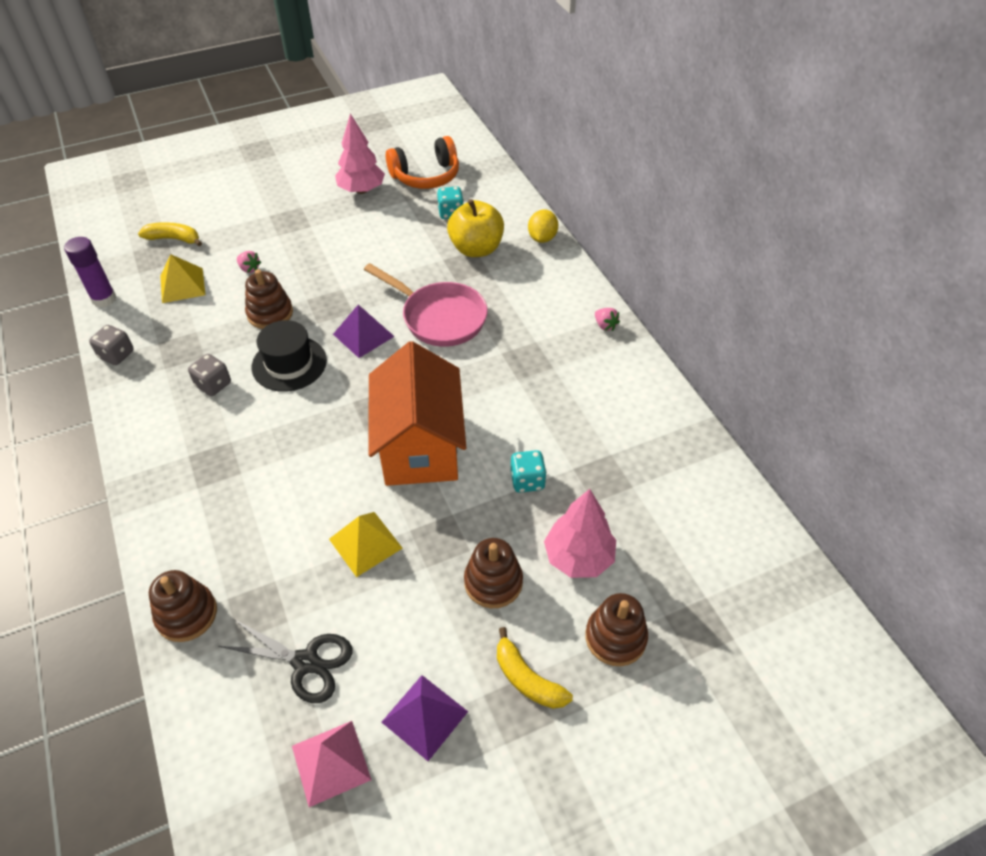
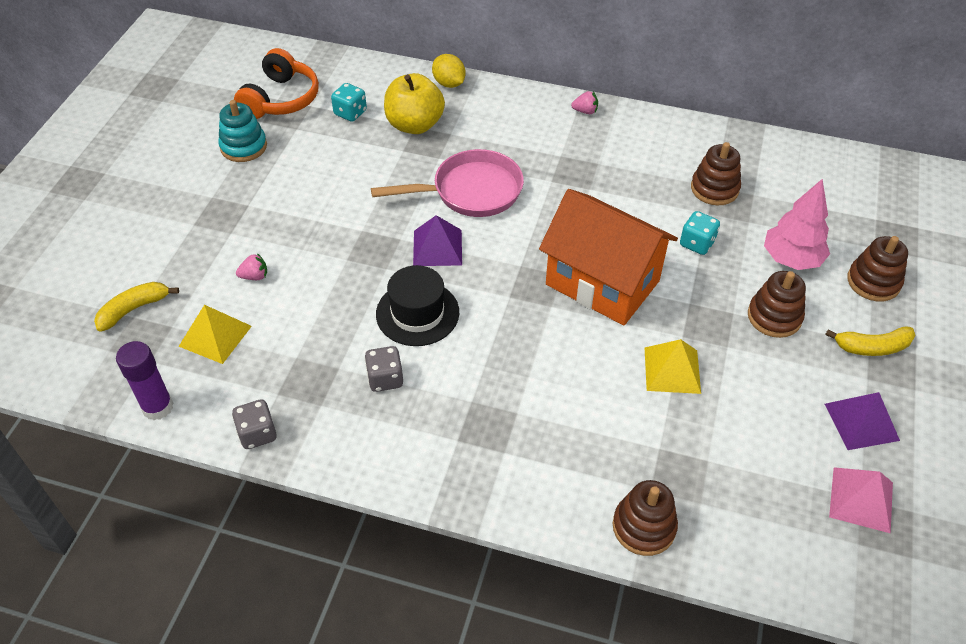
camera: 50 degrees left, 0 degrees up
(270, 313) = (336, 293): brown stacking toy -> brown stacking toy (714, 189)
(305, 662) = (758, 468): black scissors -> none
(361, 190) = (243, 147): pink tree -> turquoise stacking toy

